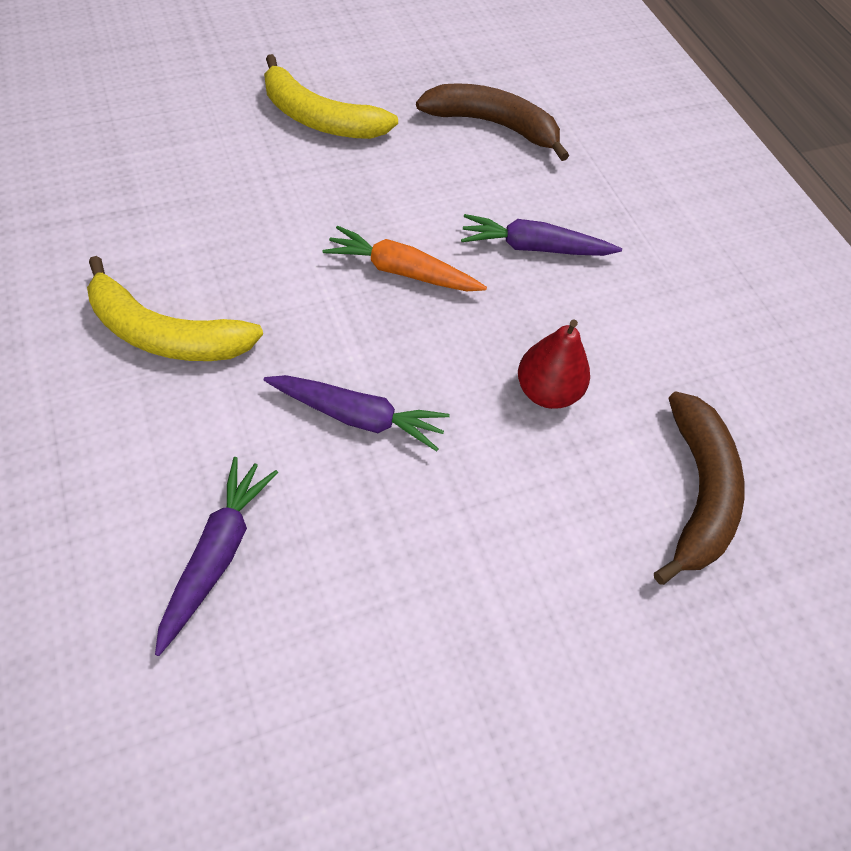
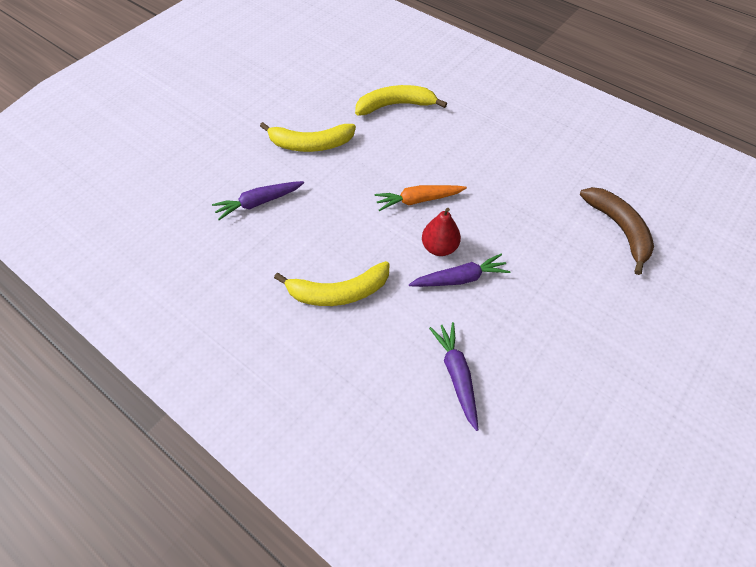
camera: 25 degrees left, 0 degrees up
(493, 125) = (395, 105): brown banana -> yellow banana
(534, 248) = (465, 157): purple carrot -> purple carrot (259, 203)
(547, 392) = (526, 220): red pear -> red pear (439, 247)

